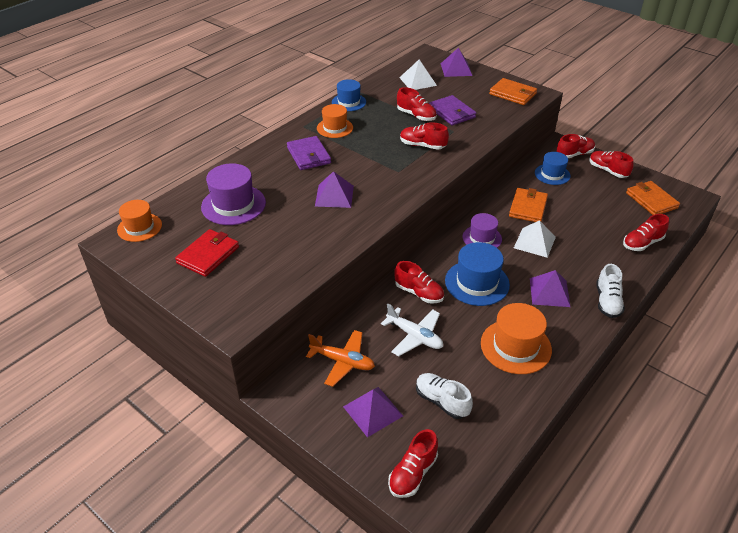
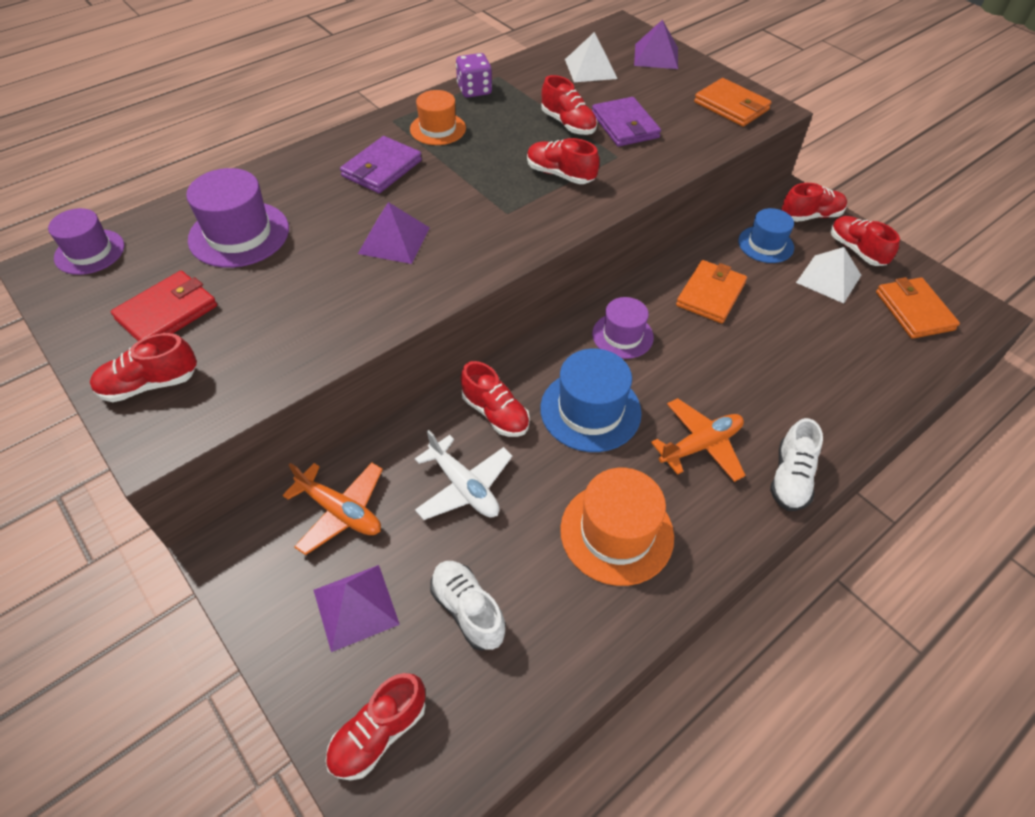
camera: 10 degrees right, 10 degrees up
(139, 227) = (89, 252): orange hat -> purple hat
(309, 155) = (382, 168): purple wallet -> purple wallet turned 45 degrees clockwise
(349, 102) = (474, 90): blue hat -> purple dice
(534, 242) = (703, 355): white pyramid -> white pyramid (828, 278)
(549, 292) = (700, 445): purple pyramid -> orange plane
(642, 243) = (878, 383): red shoe -> red shoe (150, 384)

